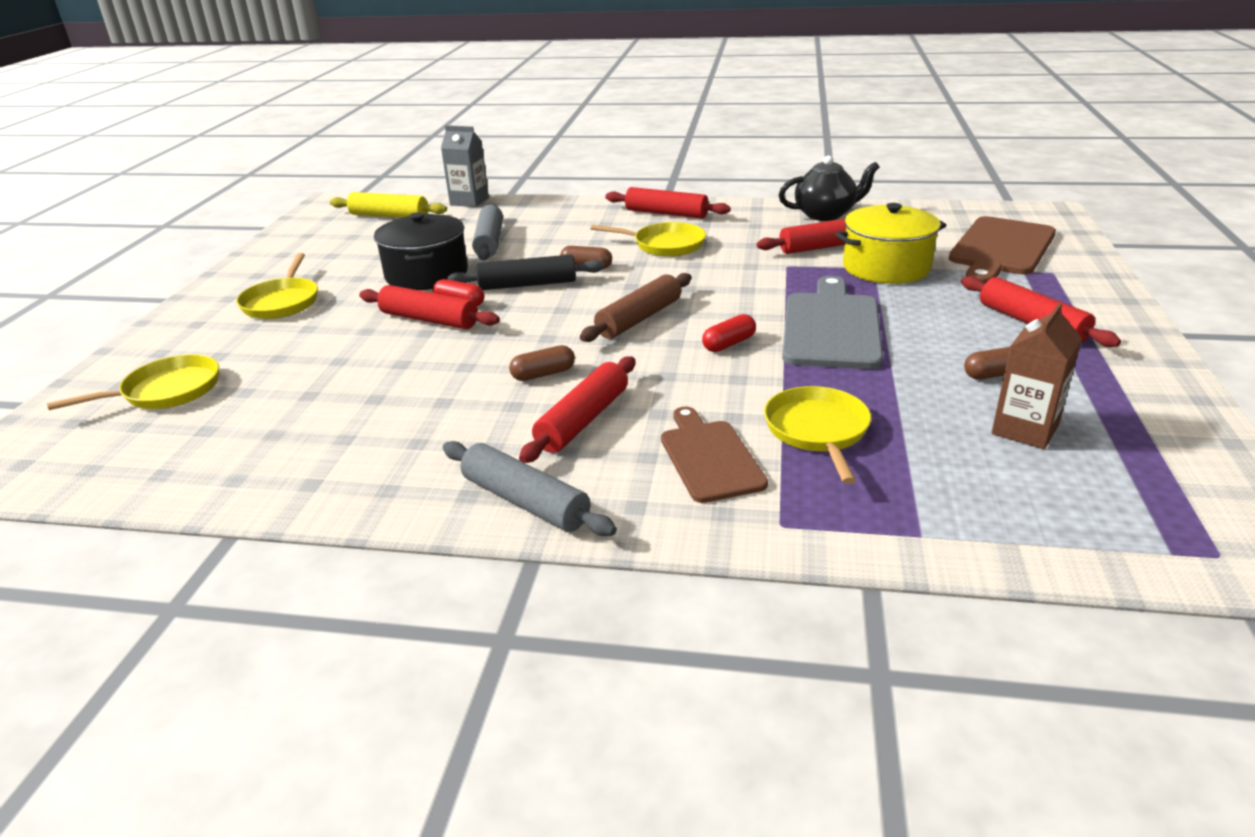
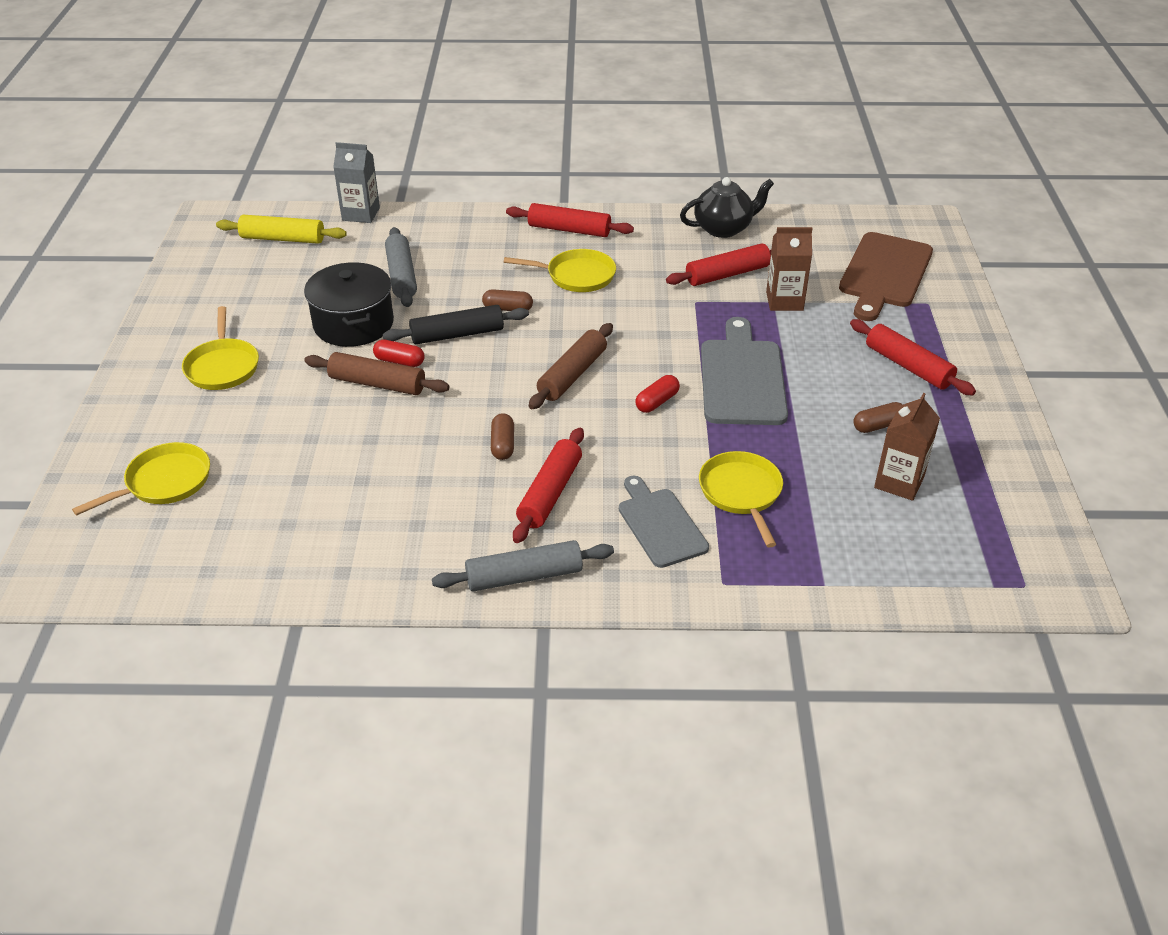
camera: 10 degrees left, 10 degrees up
(429, 319) = (377, 383): red rolling pin -> brown rolling pin
(525, 502) = (524, 576): grey rolling pin -> grey rolling pin turned 45 degrees counterclockwise
(543, 374) = (503, 445): brown capsule -> brown capsule turned 60 degrees counterclockwise
(709, 457) = (660, 524): brown cutting board -> grey cutting board
(886, 267) = (784, 301): yellow pot -> brown carton

